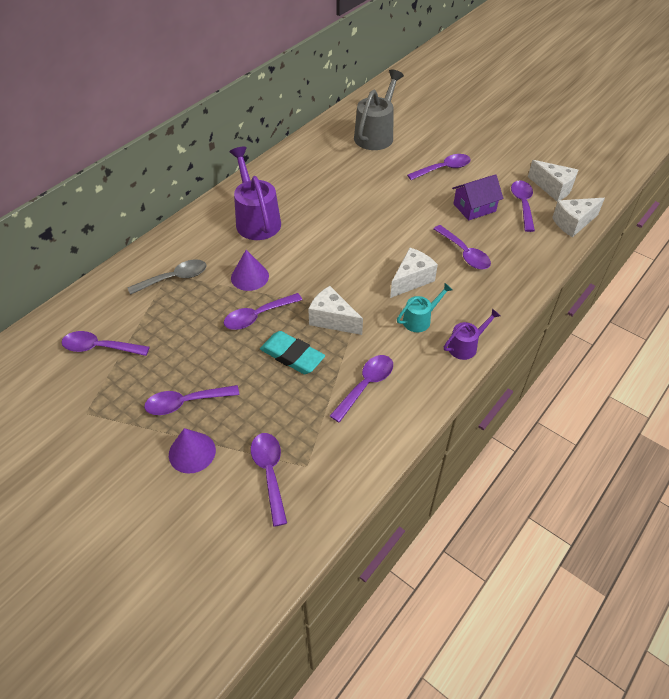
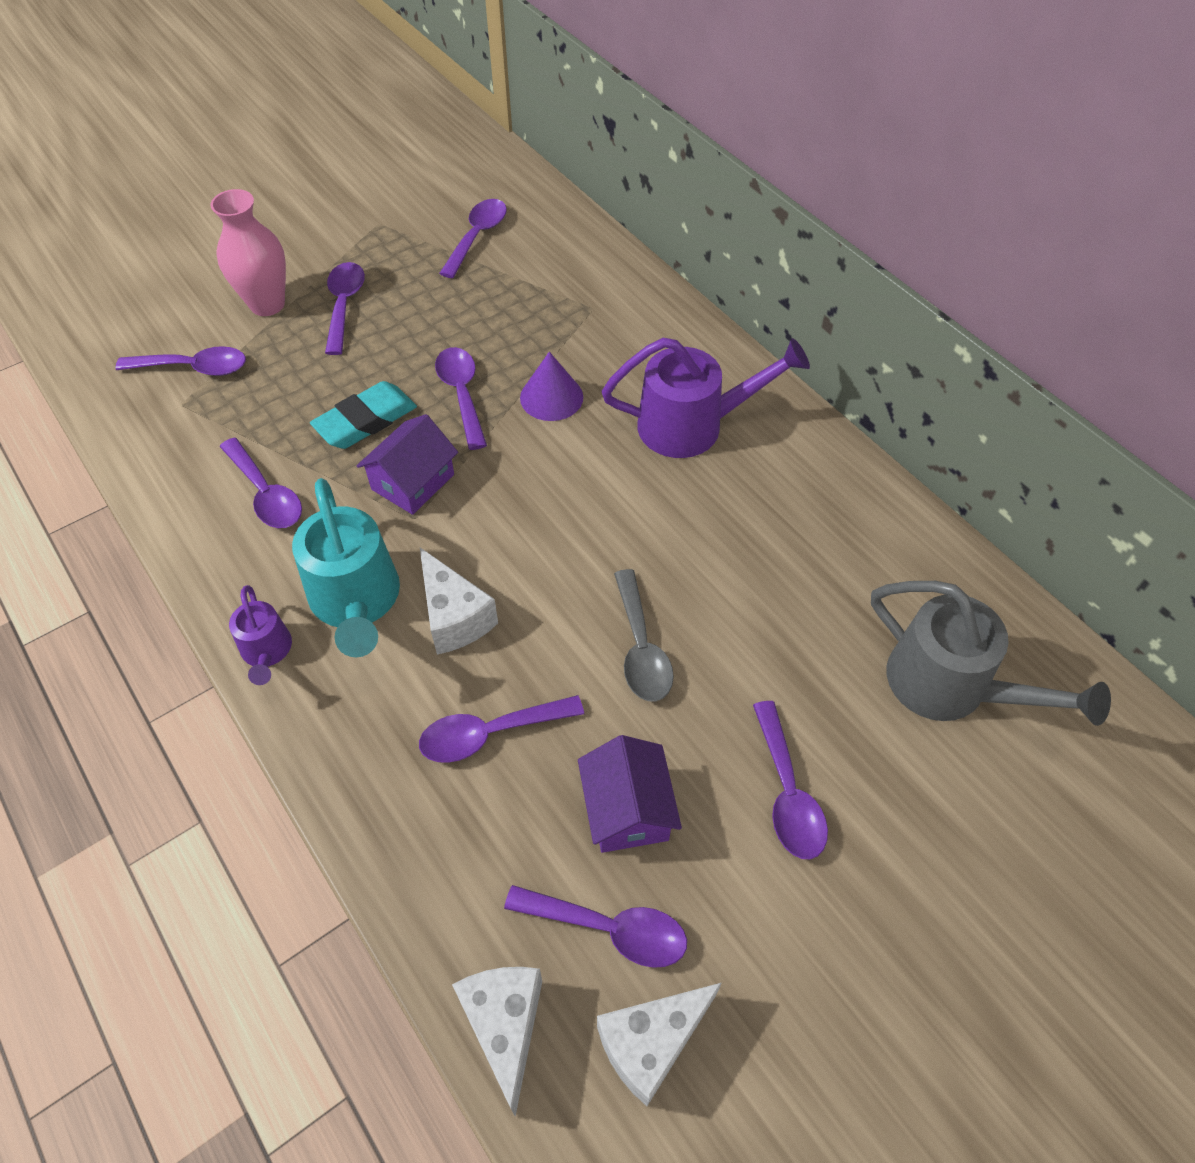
camera: 105 degrees right, 5 degrees up
(174, 278) = (581, 313): grey spoon -> grey spoon (641, 648)
(192, 452) = (267, 304): purple cone -> pink vase
(332, 320) = (413, 482): white cheese -> purple house
(420, 319) = (356, 602): turquoise watering can -> turquoise watering can, size x1.85

